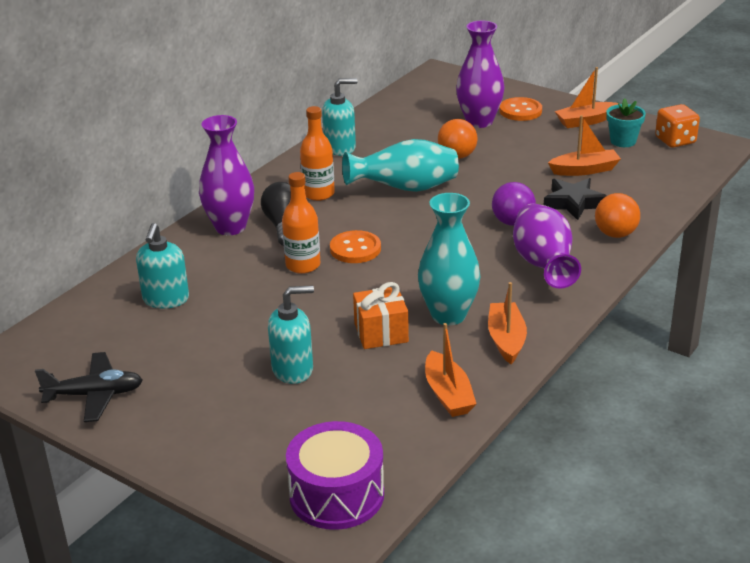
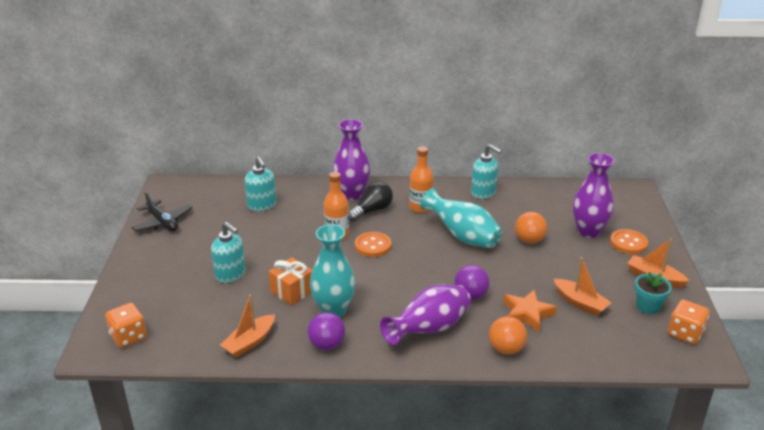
camera: 55 degrees right, 0 degrees up
(166, 299) = (262, 205): turquoise soap dispenser -> turquoise soap dispenser turned 90 degrees counterclockwise
(336, 495) = (128, 337): purple drum -> orange dice
(506, 340) = (327, 345): orange boat -> purple ball
(573, 203) = (527, 314): black star -> orange star

